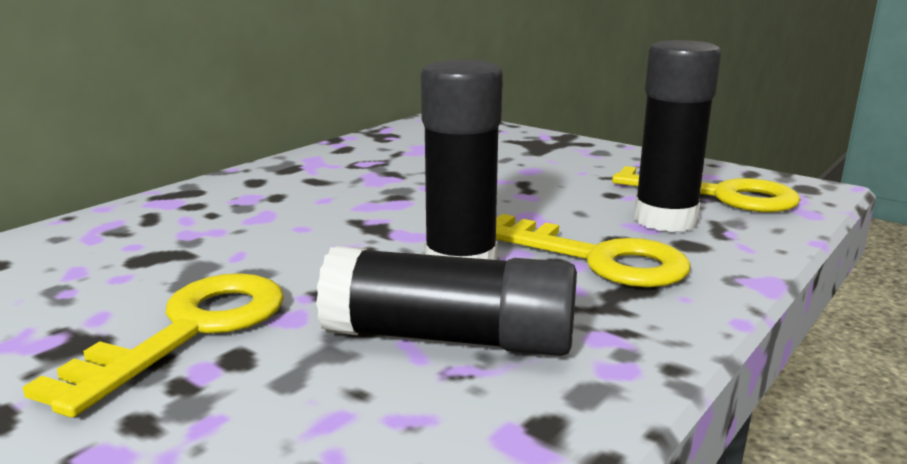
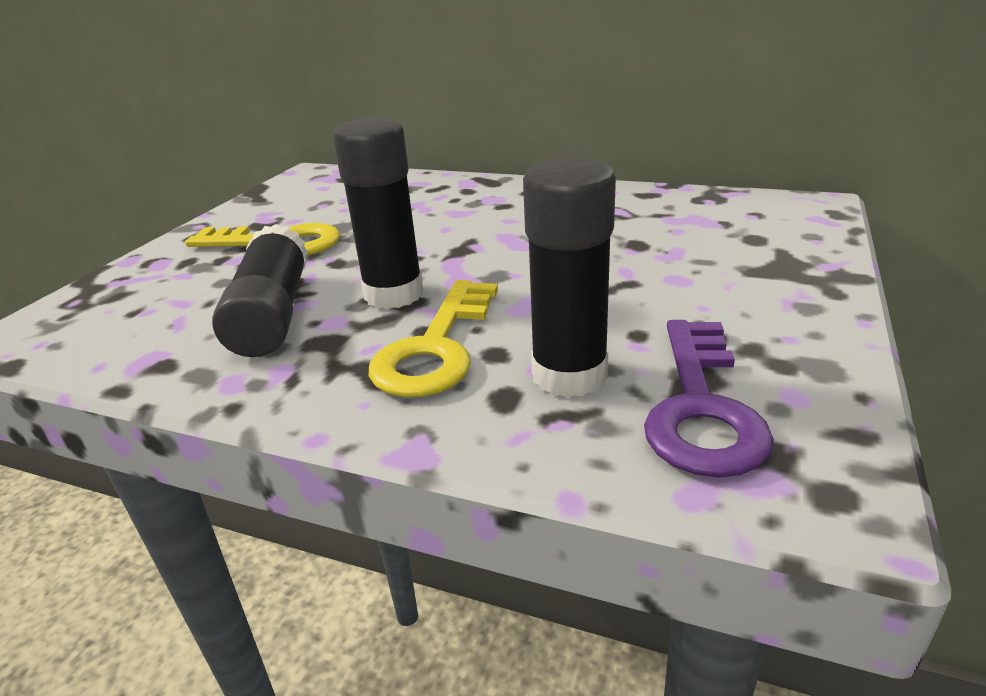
camera: 75 degrees right, 10 degrees up
(718, 195) = (701, 407): yellow key -> purple key

